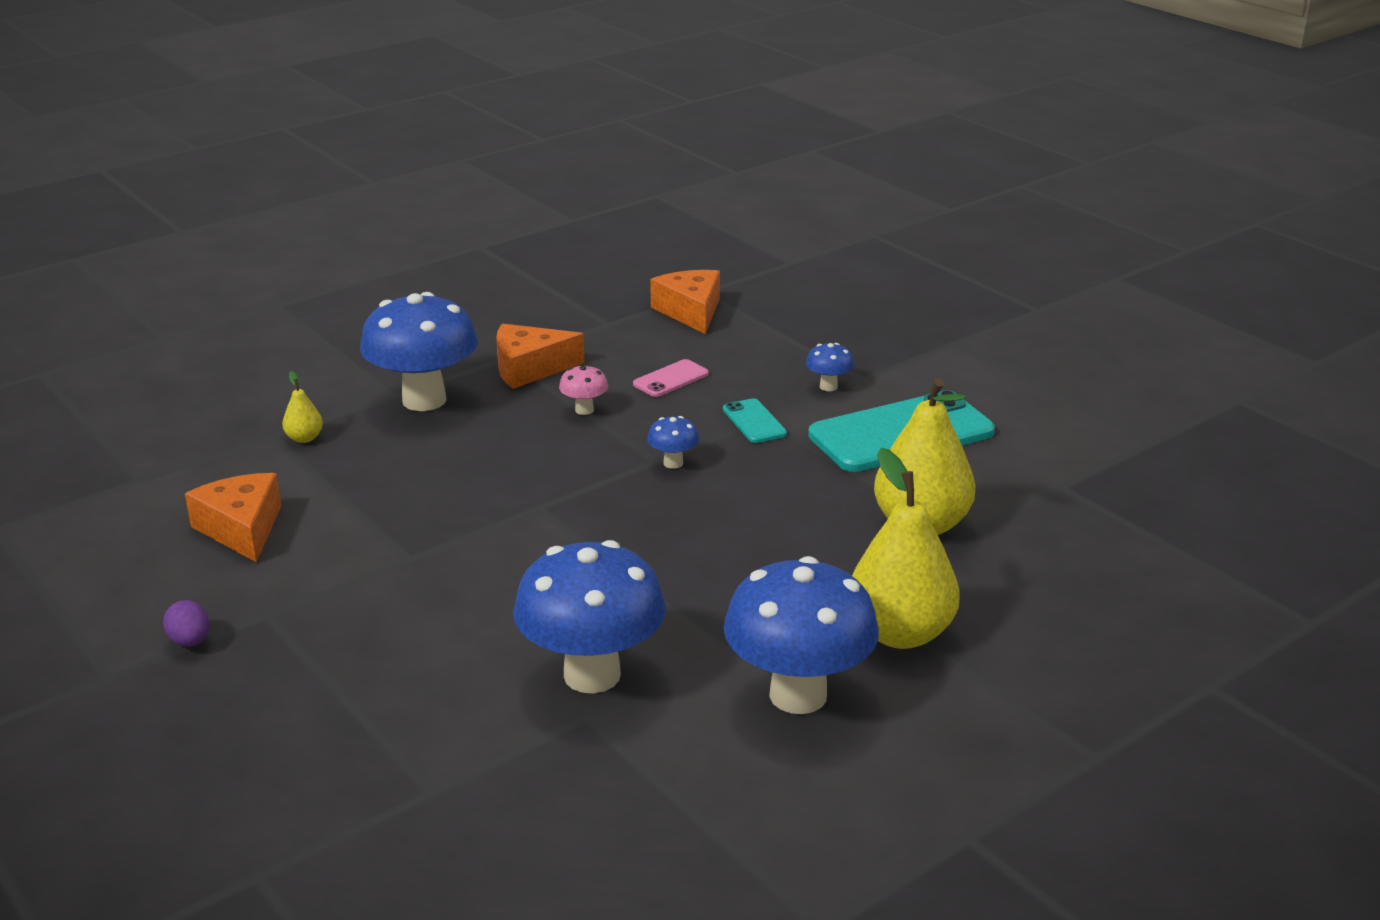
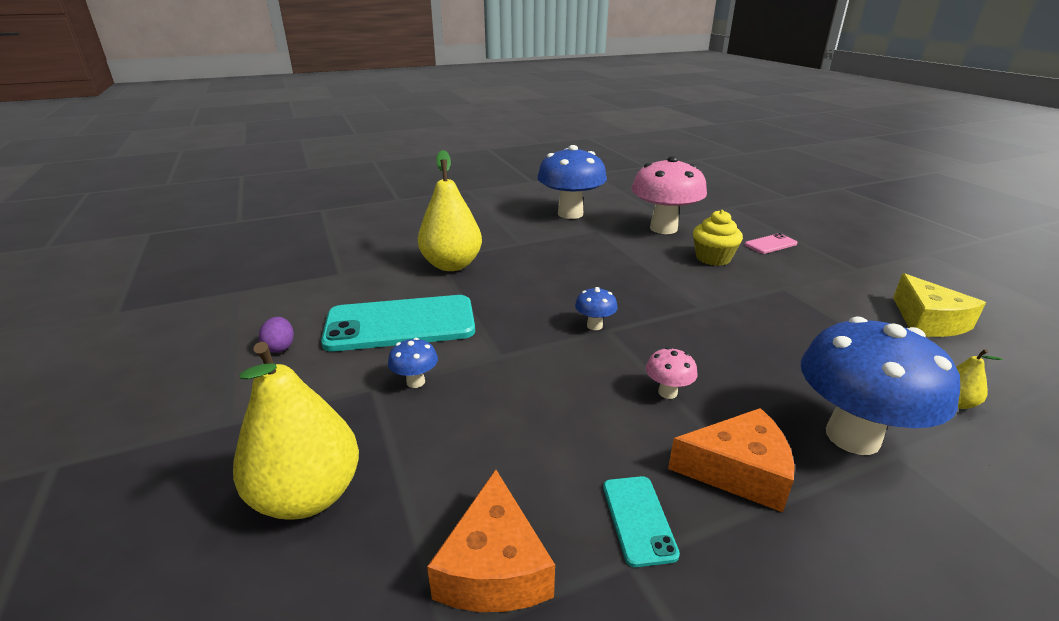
camera: 165 degrees left, 0 degrees up
(190, 641) = (892, 262): purple egg -> purple egg (280, 347)
(242, 529) = (928, 321): orange cheese -> yellow cheese
(505, 603) = (713, 258): none -> yellow cupcake
(592, 675) = (663, 228): blue mushroom -> pink mushroom
(670, 379) = (569, 421): pink phone -> pink phone (770, 244)
(754, 421) = (510, 353): turquoise phone -> turquoise phone (638, 519)
(900, 633) = (509, 226): yellow pear -> yellow pear (308, 495)

